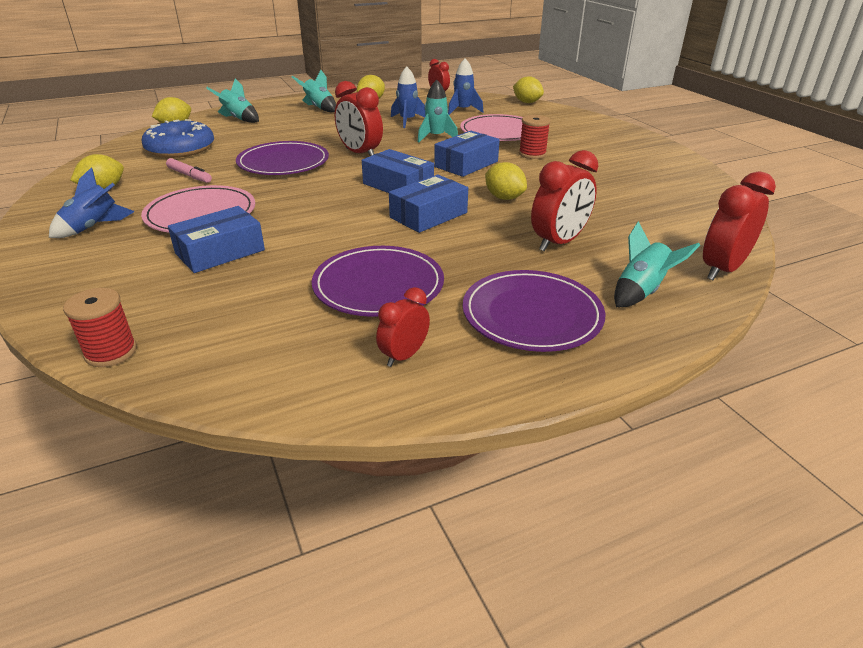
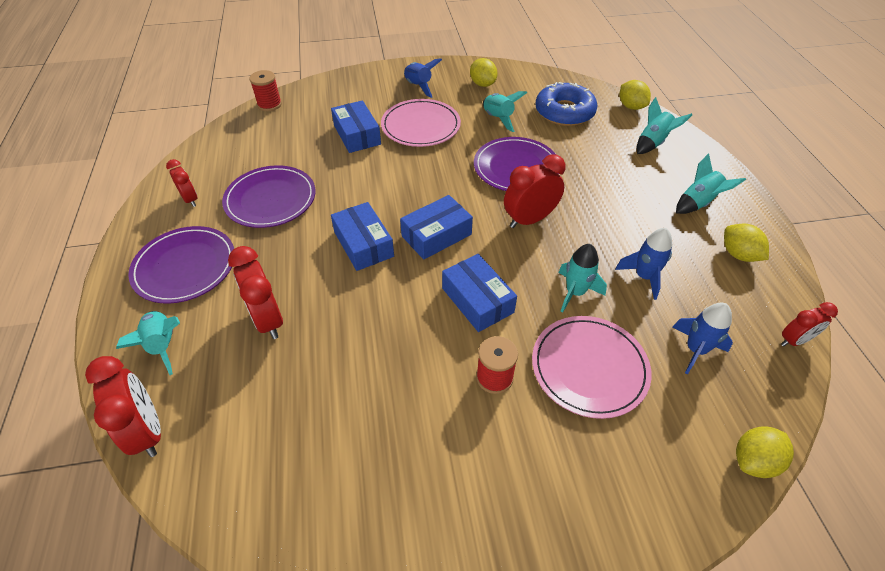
camera: 105 degrees right, 15 degrees up
(189, 176) = (498, 119): pink marker -> turquoise rocket
(504, 198) = (377, 308): yellow lemon -> none

